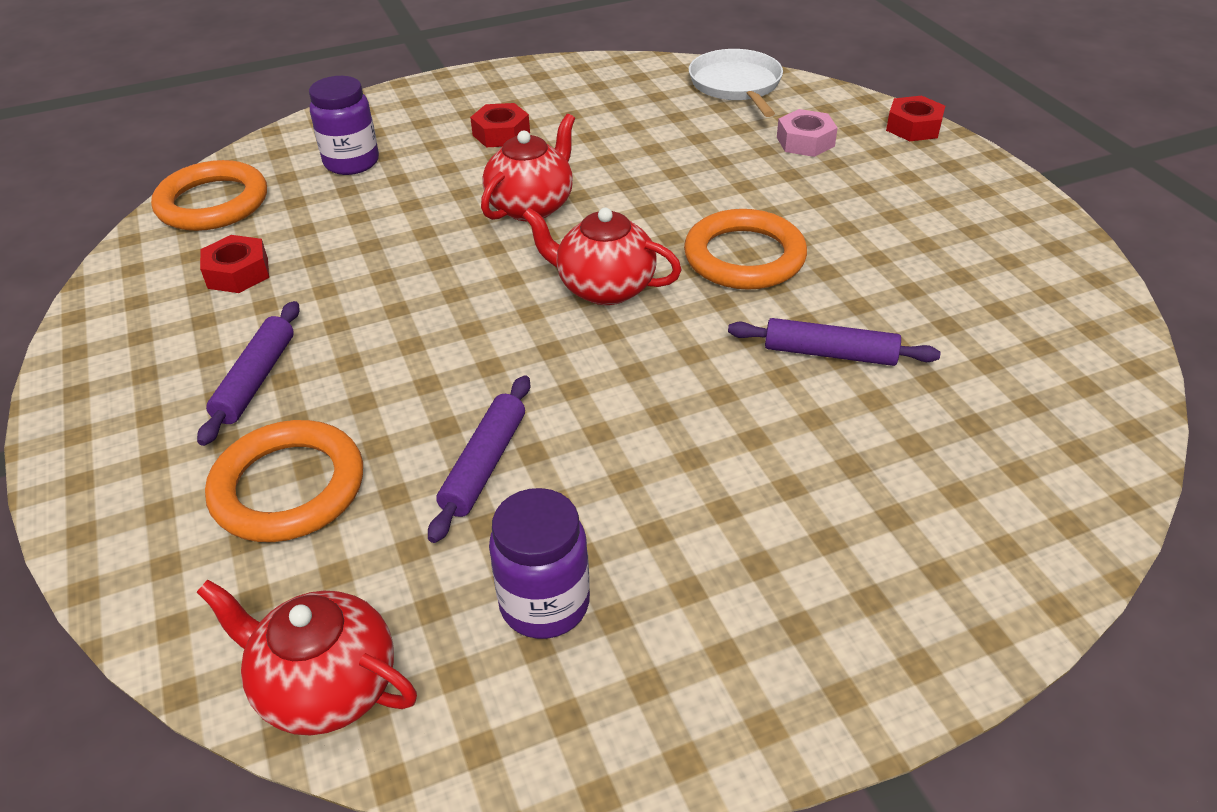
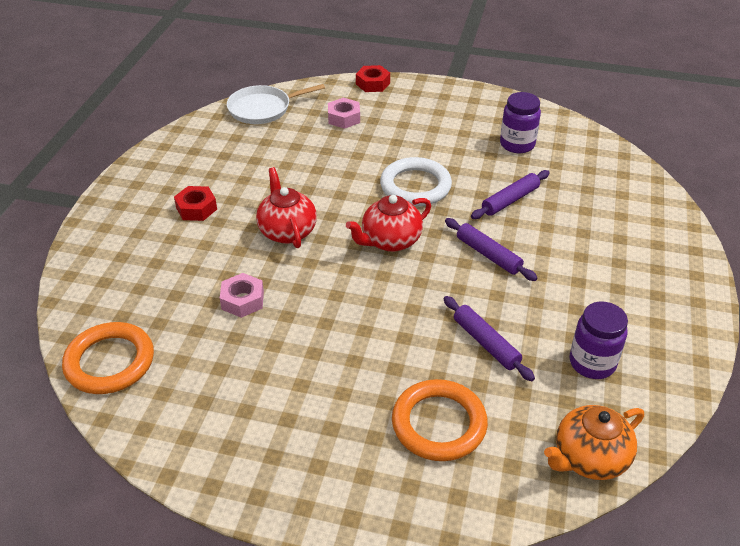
camera: 55 degrees left, 0 degrees up
(238, 273) = (211, 377): red nut -> none
(255, 380) = (331, 406): purple rolling pin -> purple rolling pin (488, 255)
(325, 686) = (589, 458): red teapot -> orange teapot
(351, 162) = (145, 281): purple jar -> purple jar (517, 144)
(379, 234) = (242, 300): none -> pink nut
(736, 85) = (263, 109): white pan -> white pan turned 45 degrees counterclockwise
(744, 257) = (415, 186): orange ring -> white ring

